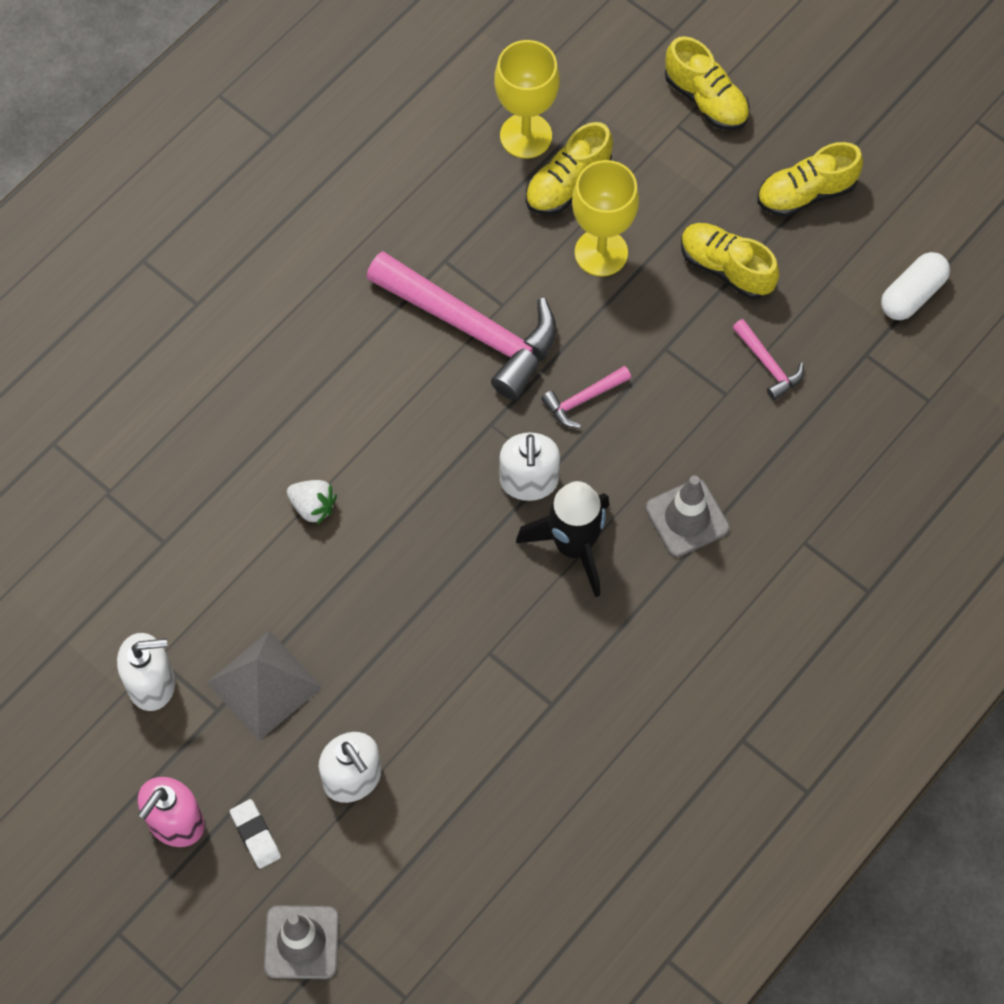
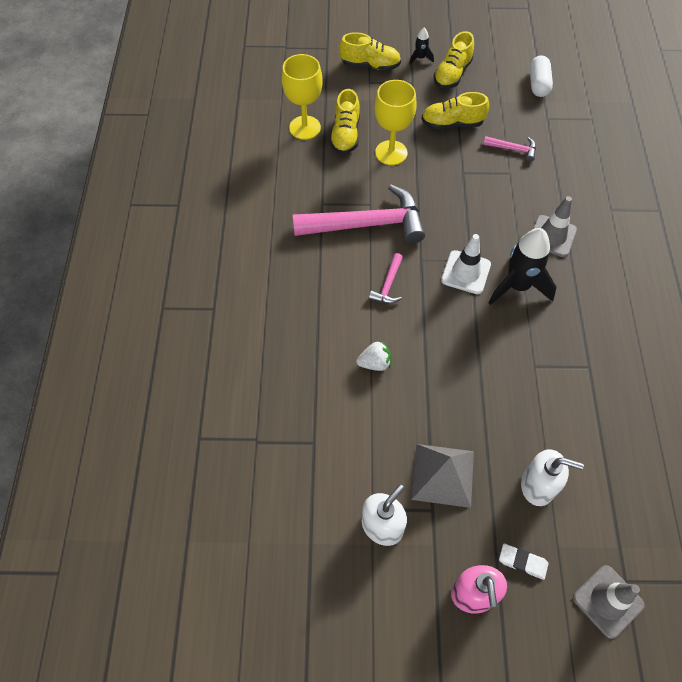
camera: 40 degrees left, 5 degrees down
(529, 481) = (466, 272): white soap dispenser -> white traffic cone
(583, 399) = (450, 219): pink hammer -> pink hammer (388, 285)
(787, 137) = (420, 58): none -> black rocket

